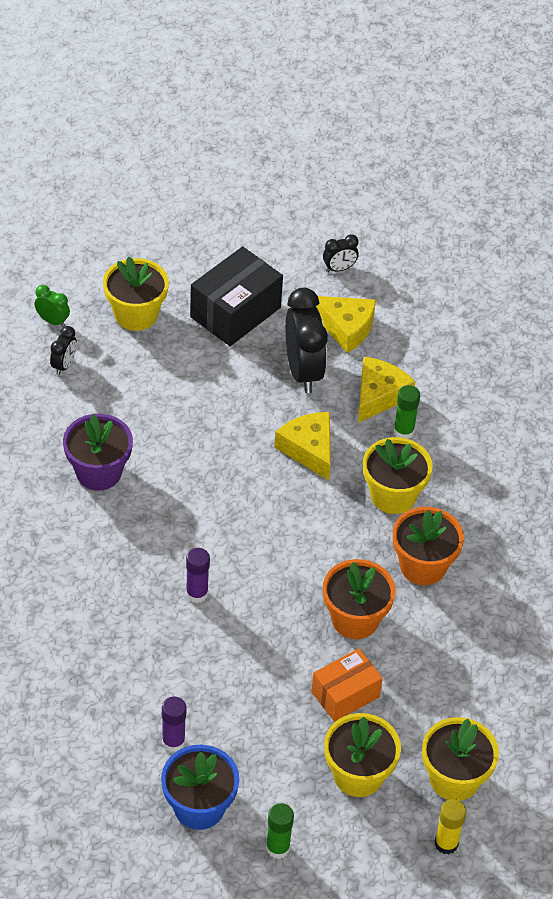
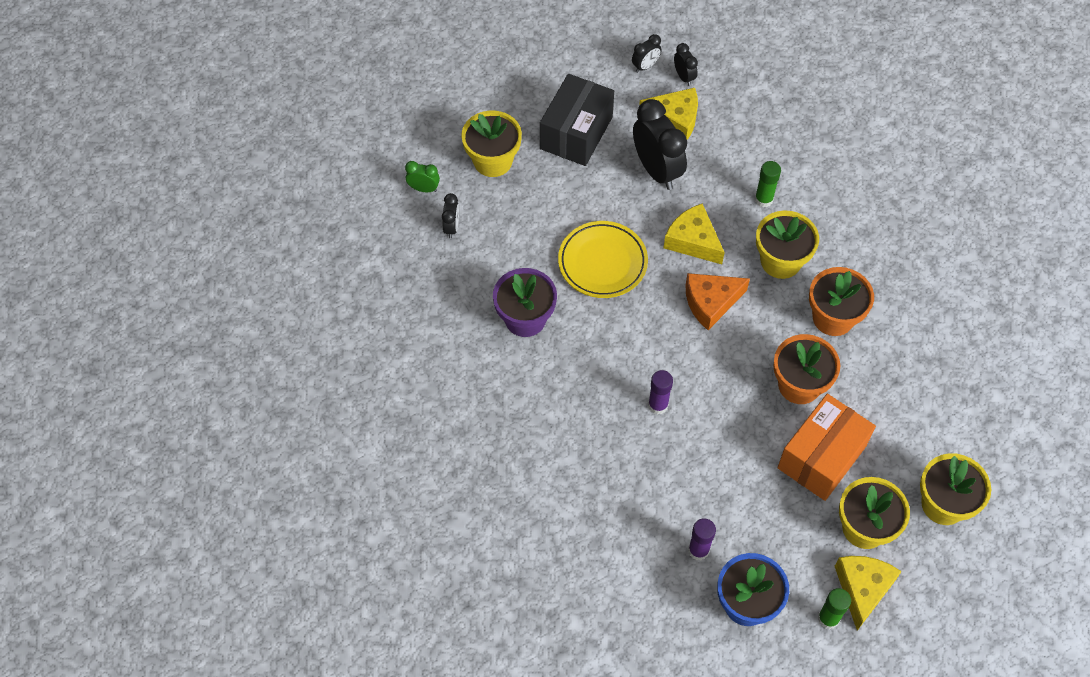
camera: 15 degrees left, 10 degrees up
(204, 443) = (602, 262): none -> yellow plate
(299, 513) = (711, 302): none -> orange cheese
(345, 694) = (821, 457): orange box -> orange box, size x1.53
(375, 290) = (684, 77): none -> black clock
(379, 395) = (729, 173): yellow cheese -> yellow cheese (862, 589)
(446, 843) = (963, 565): yellow glue stick -> none

